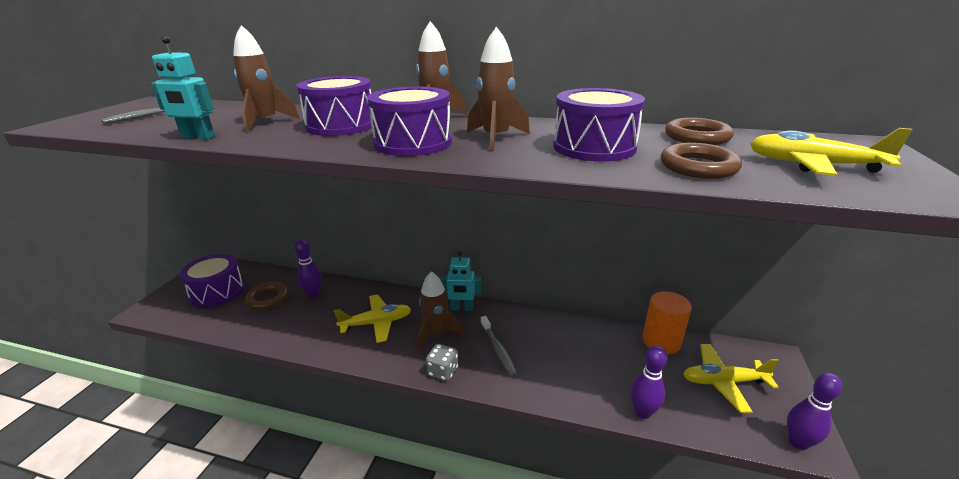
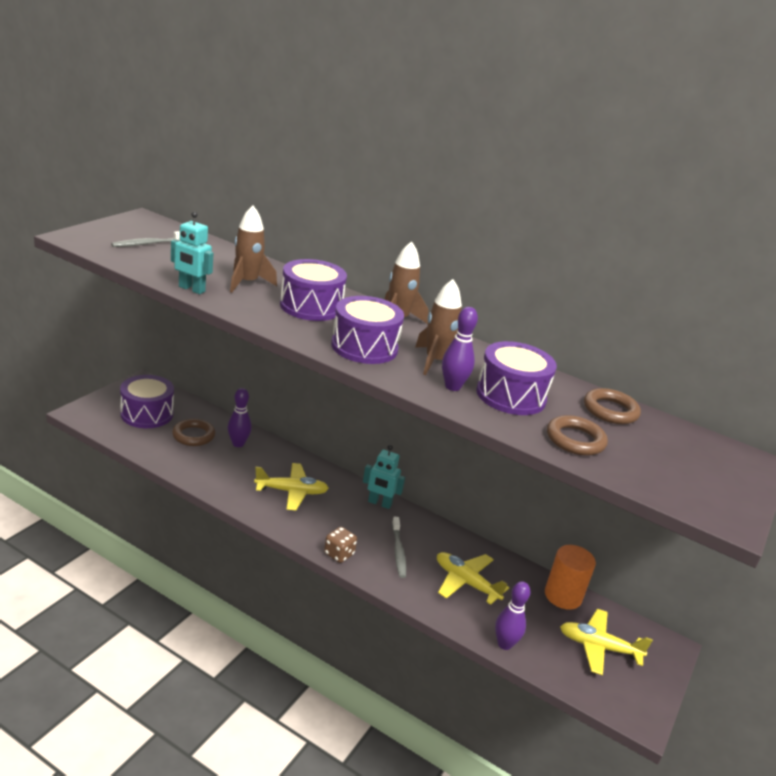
camera: 10 degrees right, 0 degrees up
(436, 334) = (345, 519): brown rocket -> none
(443, 371) = (339, 554): grey dice -> brown dice
(798, 442) = (630, 711): purple bowling pin -> purple bowling pin (452, 387)
(813, 165) = (670, 466): yellow plane -> yellow plane (466, 582)

